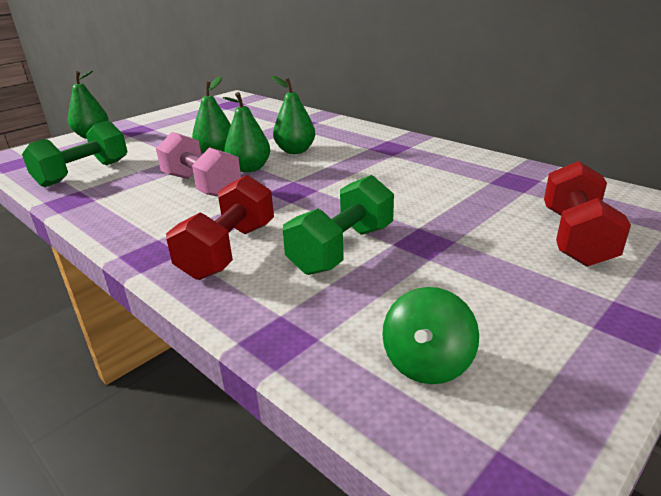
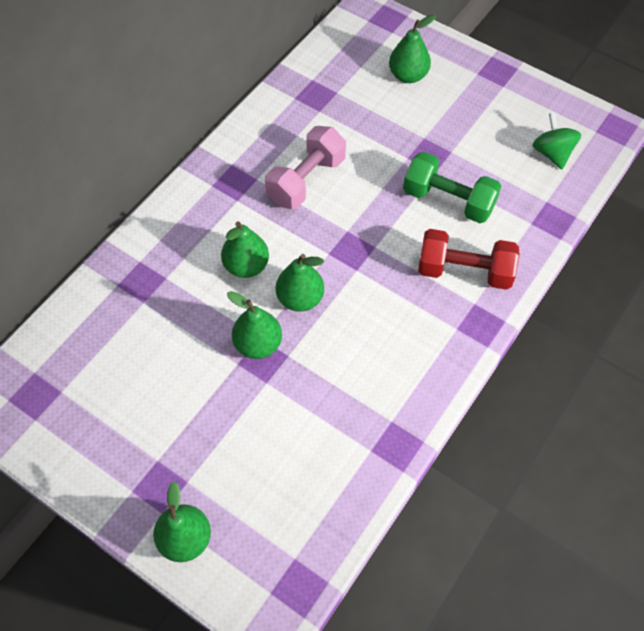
camera: 100 degrees left, 30 degrees up
(83, 173) = (325, 472): green dumbbell -> none
(202, 186) = (348, 330): pink dumbbell -> pink dumbbell (306, 180)
(427, 363) = (552, 153): green spinning top -> green spinning top turned 120 degrees counterclockwise
(576, 237) = (408, 76): red dumbbell -> green pear

